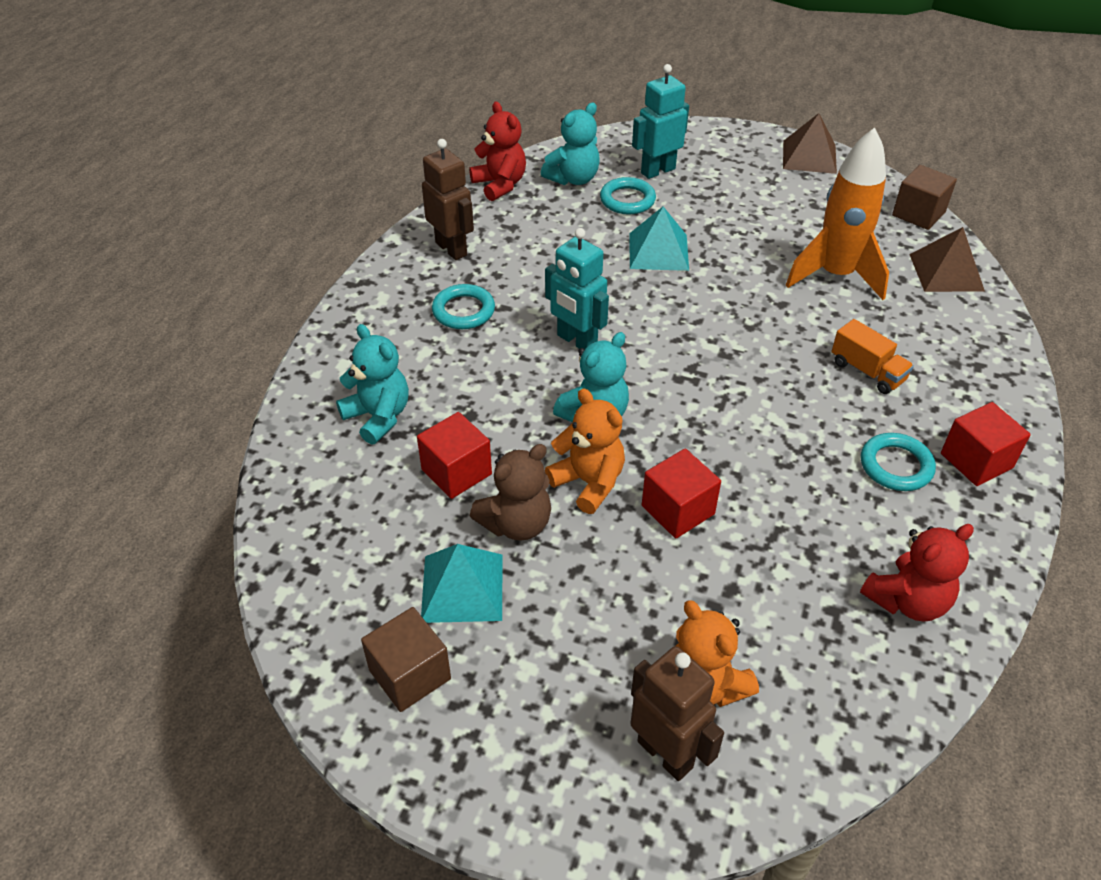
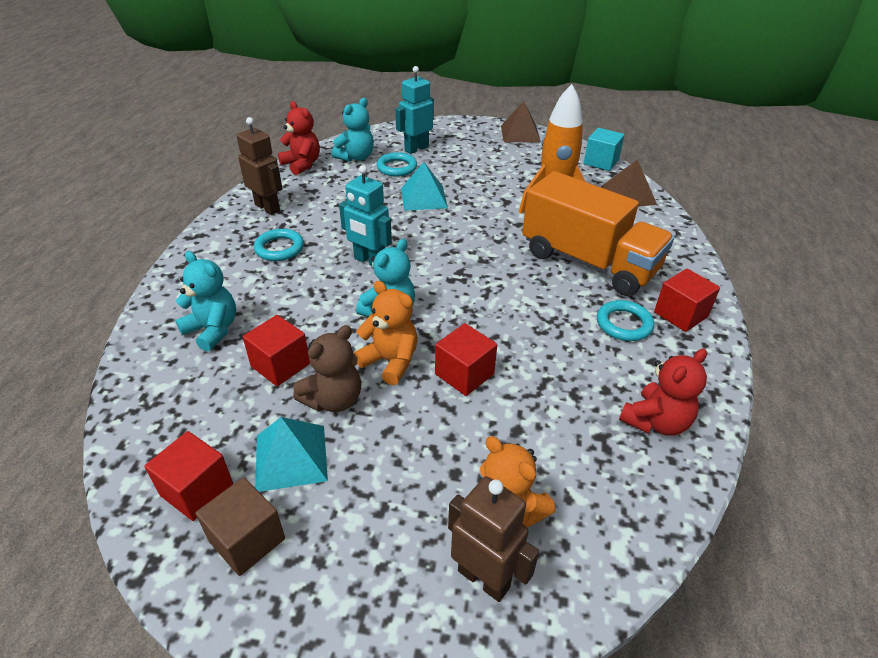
camera: 10 degrees left, 5 degrees down
(357, 611) = (197, 490): none -> red cube
(867, 371) = (588, 262): orange truck -> orange truck, size x2.39
(918, 214) = (601, 162): brown cube -> turquoise cube

